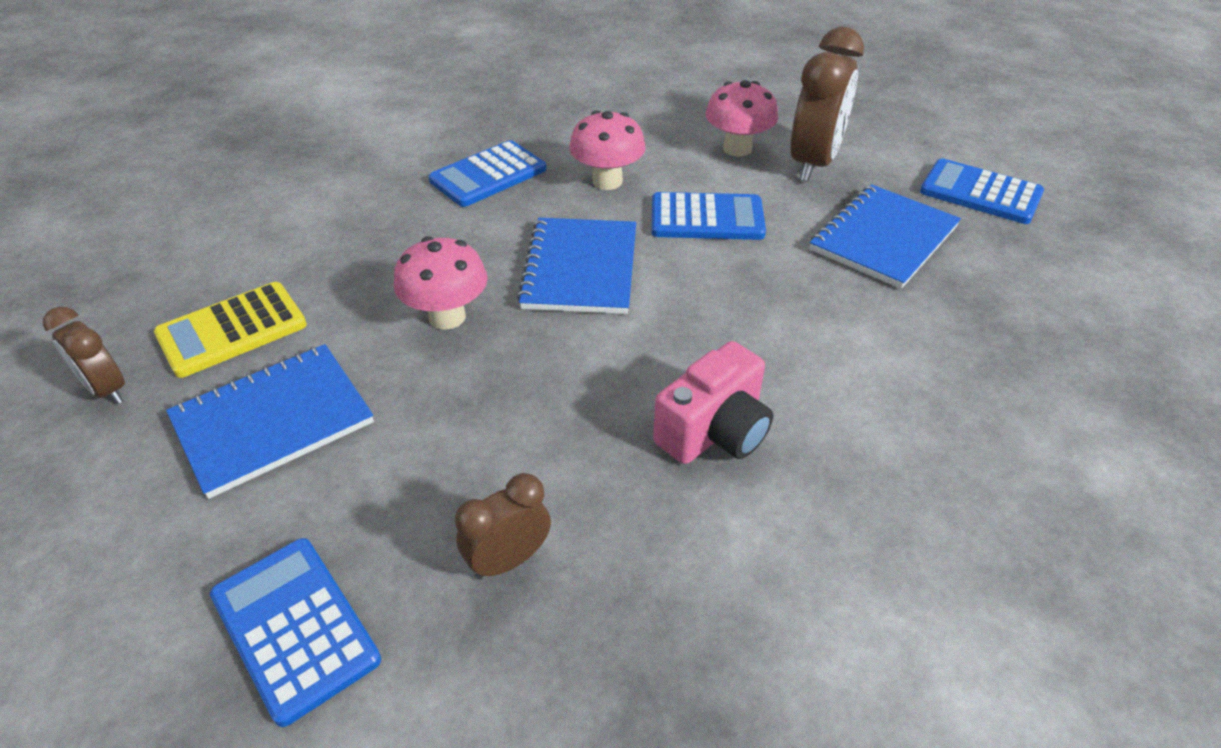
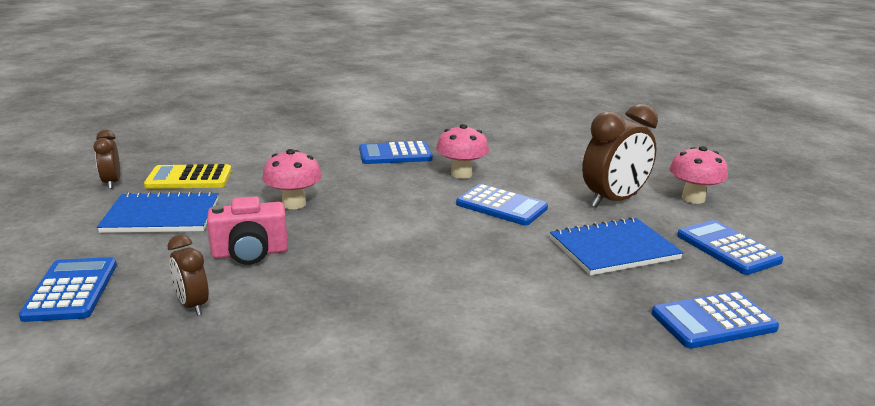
camera: 30 degrees right, 20 degrees down
(508, 560) = (192, 305): brown clock -> brown clock turned 120 degrees counterclockwise
(580, 268) = (392, 206): blue notebook -> none
(714, 432) = (371, 297): pink camera -> pink camera (250, 253)
(737, 149) = (568, 181): pink mushroom -> pink mushroom (693, 198)
(1061, 301) = (713, 321): none -> blue calculator

